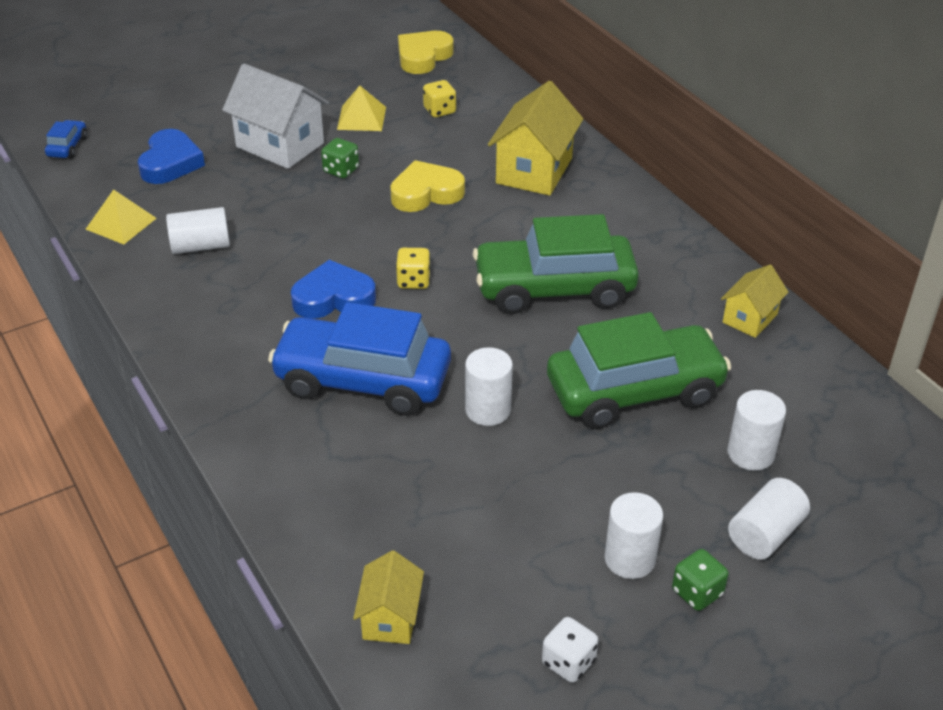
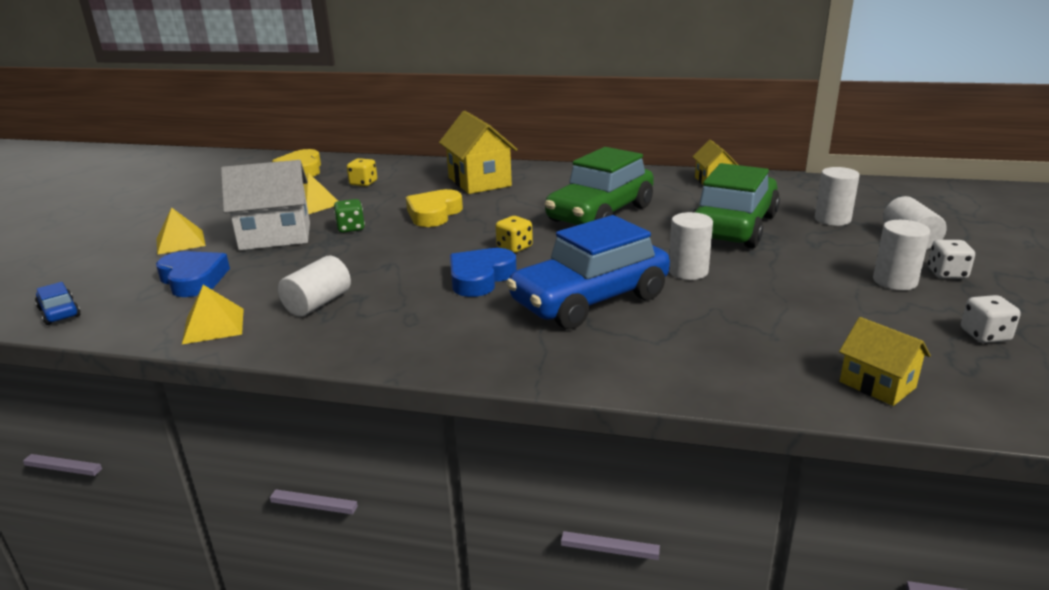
camera: 45 degrees left, 15 degrees down
(217, 110) = (180, 242): none -> yellow pyramid
(697, 592) = (947, 274): green dice -> white dice

